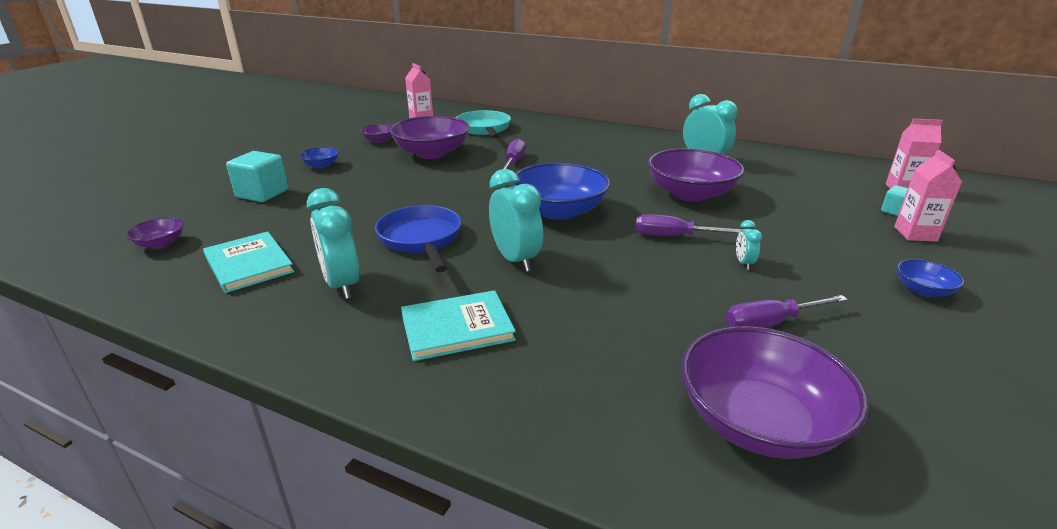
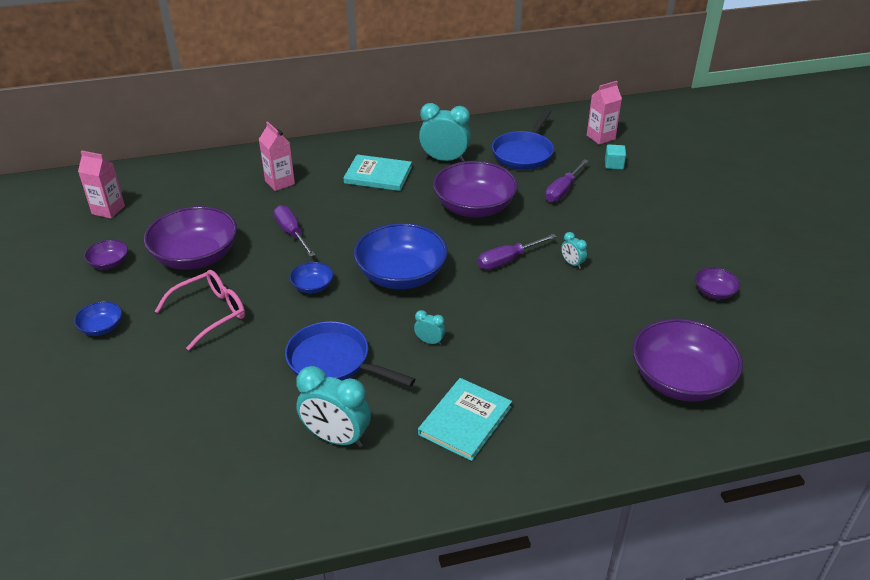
camera: 40 degrees left, 10 degrees up
(160, 243) = (101, 500): purple bowl -> purple bowl (714, 292)
(249, 264) = (227, 467): turquoise book -> turquoise book (378, 175)
(262, 193) = (100, 393): turquoise cube -> none
(389, 182) = (209, 314): none -> pink glasses
(484, 129) = (200, 197): turquoise pan -> none
(515, 260) = (429, 341): turquoise clock -> turquoise clock, size x0.48
(771, 323) = (629, 307): purple screwdriver -> purple screwdriver (563, 190)
(793, 177) = (524, 153): none -> blue pan
(915, 234) = (640, 183): pink carton -> pink carton (280, 182)
(923, 290) = (678, 235): blue bowl -> blue bowl (312, 286)

